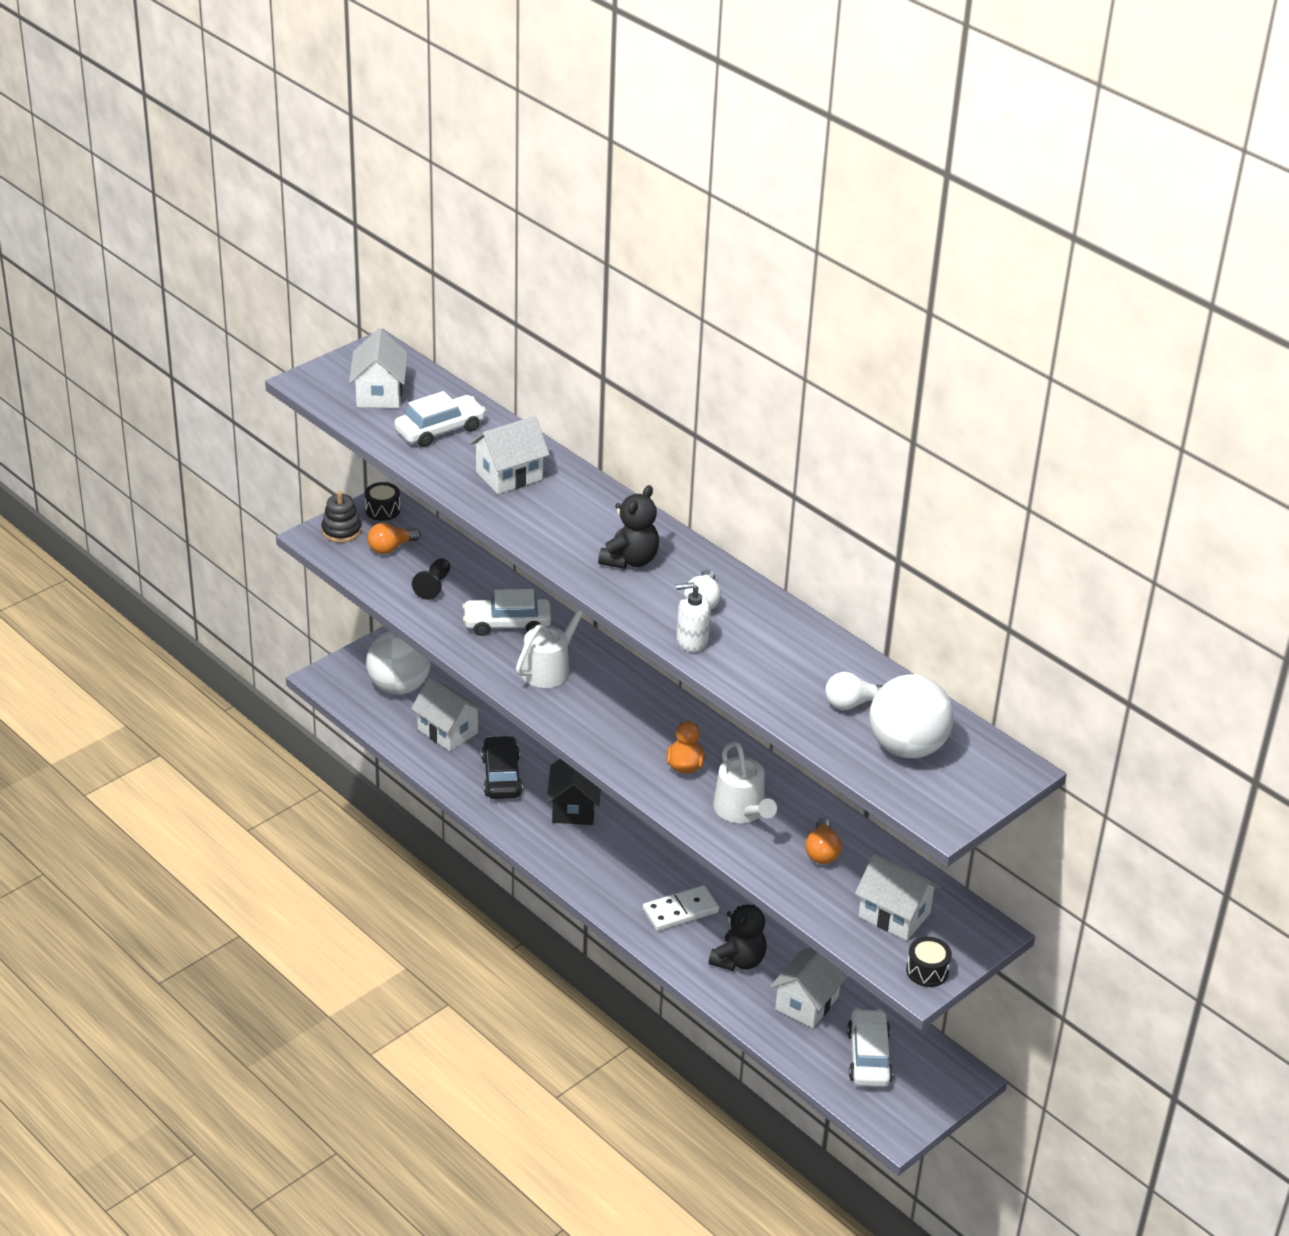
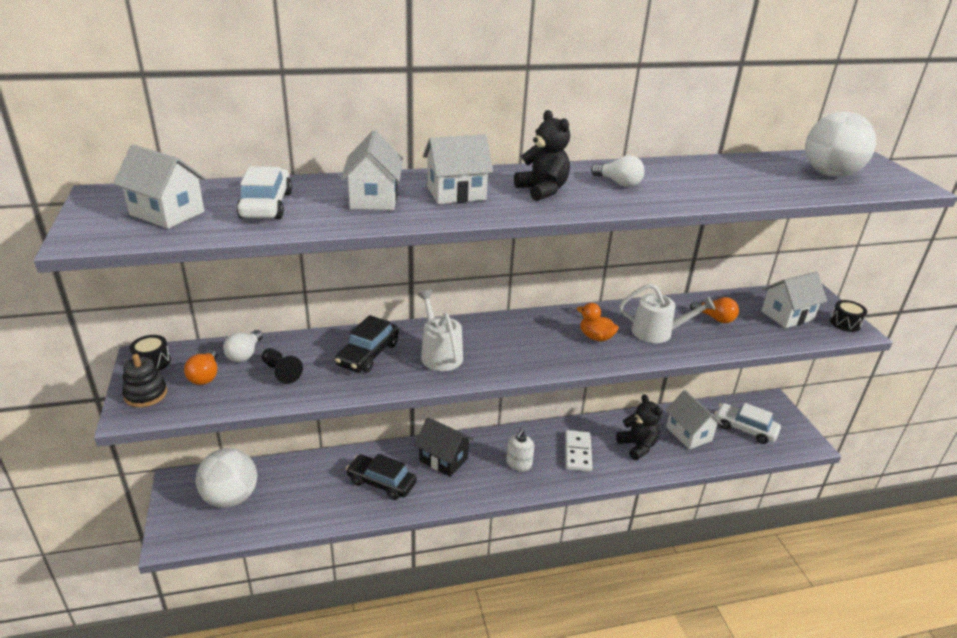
camera: 60 degrees left, 5 degrees down
(447, 731) = (307, 491): white house -> white house (456, 193)
(507, 624) = (368, 354): white car -> black car
(692, 641) = (666, 199): white soap dispenser -> white soap dispenser (519, 464)
(852, 703) = (772, 175): white light bulb -> white light bulb (245, 354)

